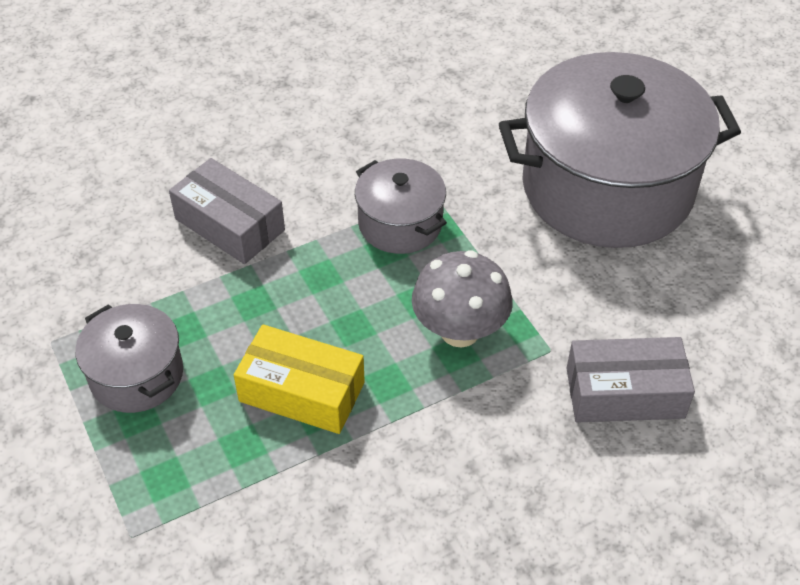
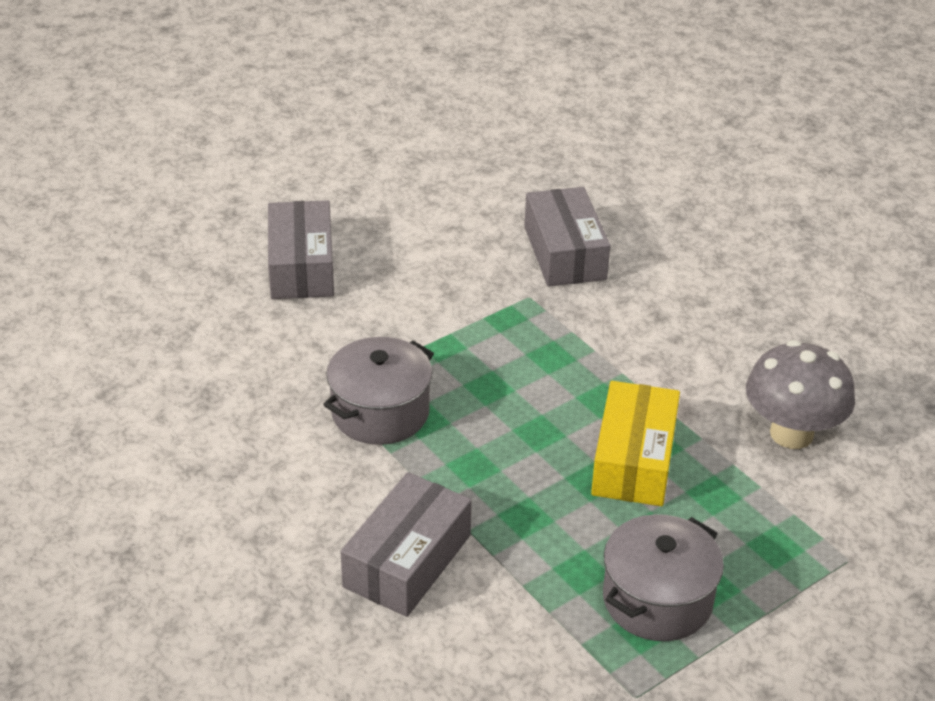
camera: 100 degrees left, 10 degrees down
(459, 331) = (522, 356): grey mushroom -> grey mushroom (791, 433)
(607, 187) = (301, 266): grey pot -> grey box

